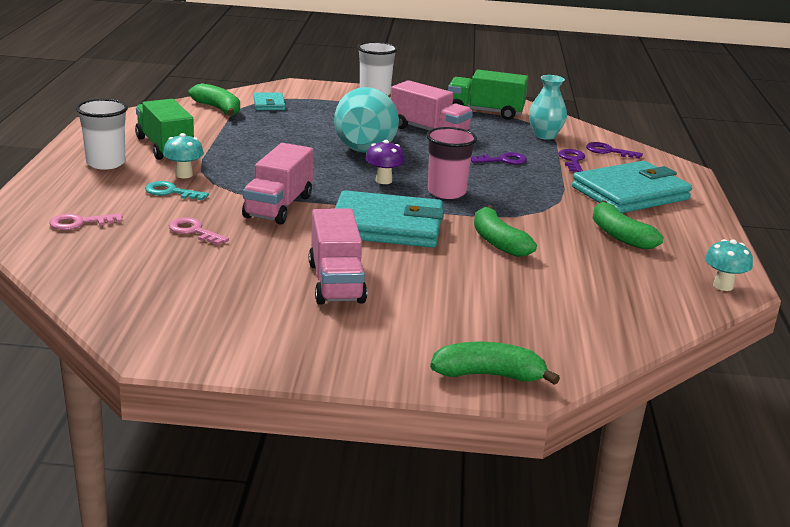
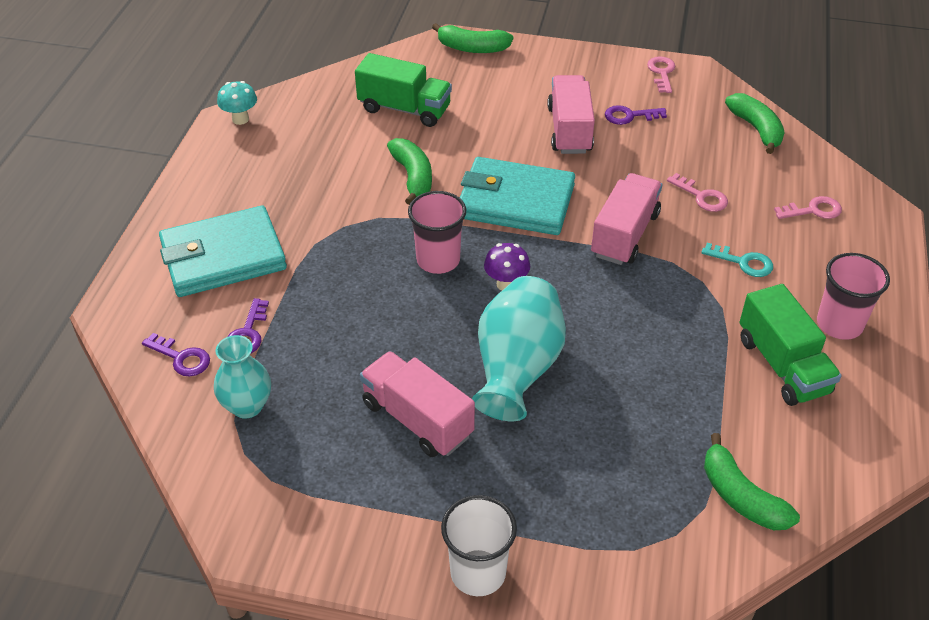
camera: 170 degrees left, 20 degrees up
(106, 163) = (839, 324): white cup -> pink cup
(184, 175) = (739, 297): turquoise mushroom -> none
(205, 349) = (662, 73): none -> pink key
(269, 104) = (662, 518): turquoise wallet -> none
(485, 112) = (304, 494): green truck -> green truck (404, 109)
(503, 160) = (341, 332): purple key -> purple key (630, 116)
(620, 236) = (287, 184): green banana -> green banana (756, 129)

